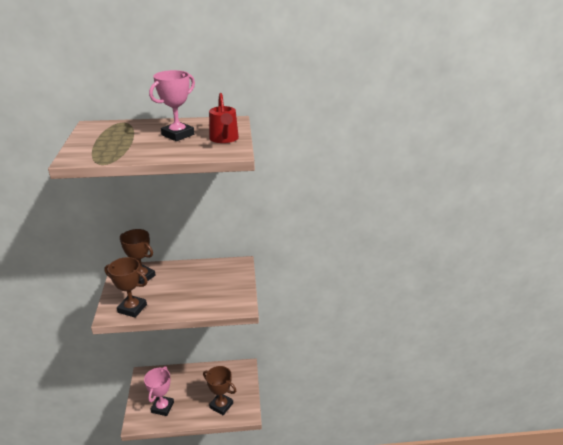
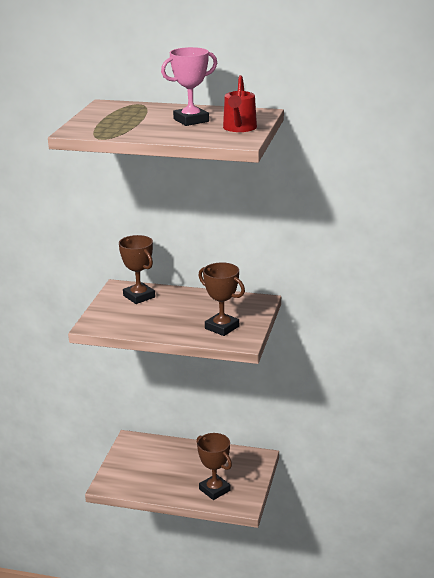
camera: 20 degrees right, 5 degrees down
(132, 308) = (117, 323): brown trophy -> brown trophy (222, 327)
(162, 407) = (142, 476): pink trophy -> none

